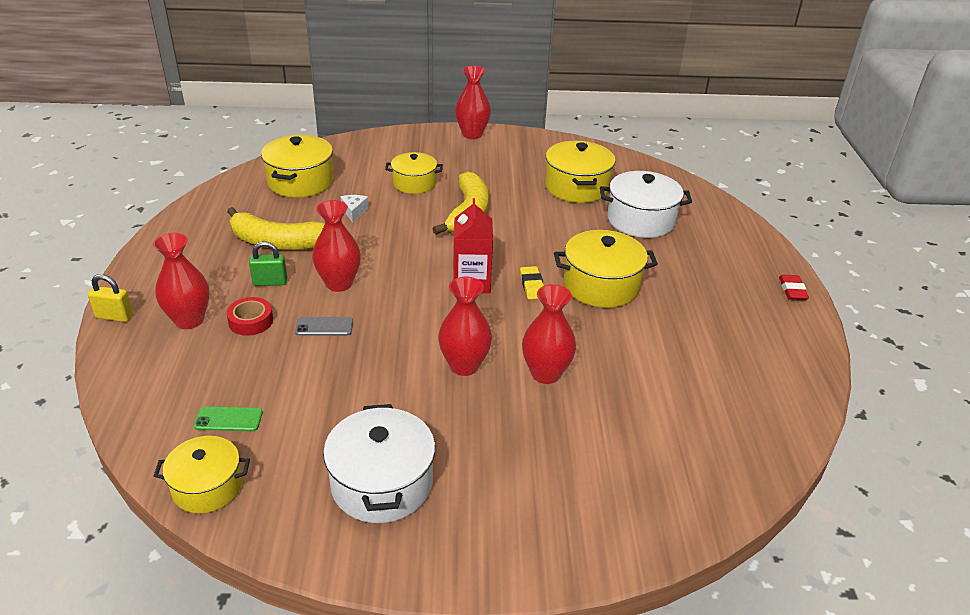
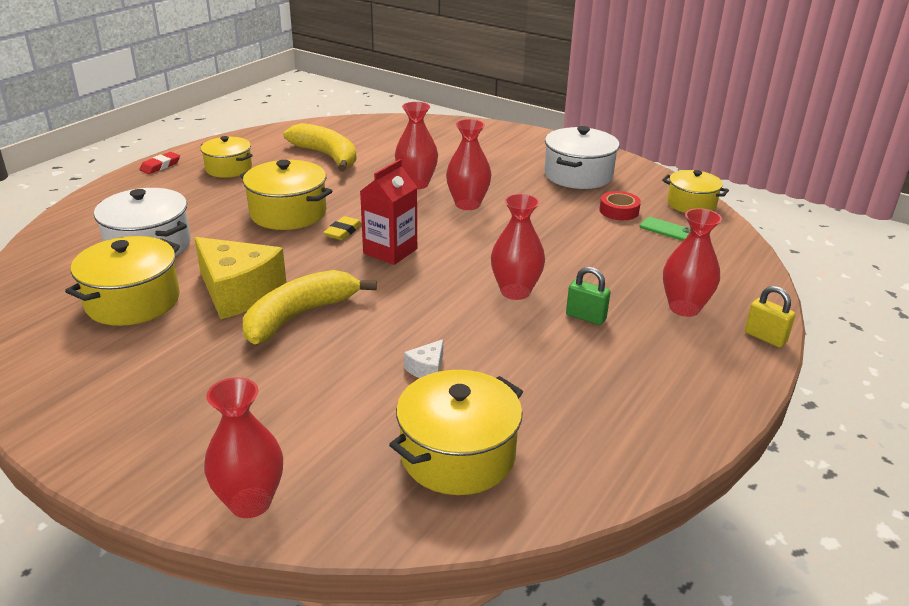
camera: 145 degrees left, 5 degrees down
(251, 321) = (622, 287): red tape -> red tape (619, 211)
(277, 242) = (552, 361): yellow banana -> yellow banana (327, 156)
(324, 327) = (556, 261): grey phone -> none
(414, 183) = (305, 384): yellow pot -> yellow pot (229, 168)
(472, 134) = (94, 449): red vase -> red vase (250, 502)
(527, 213) = (238, 292): none -> yellow cheese

